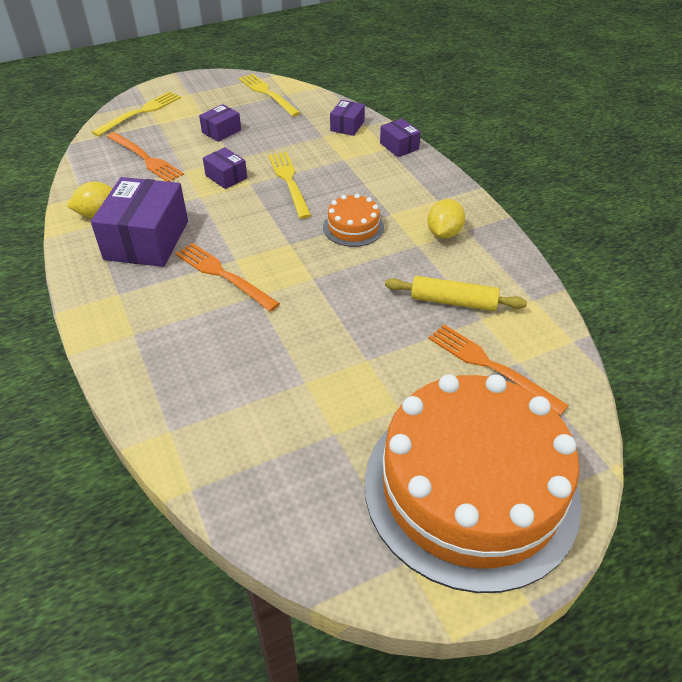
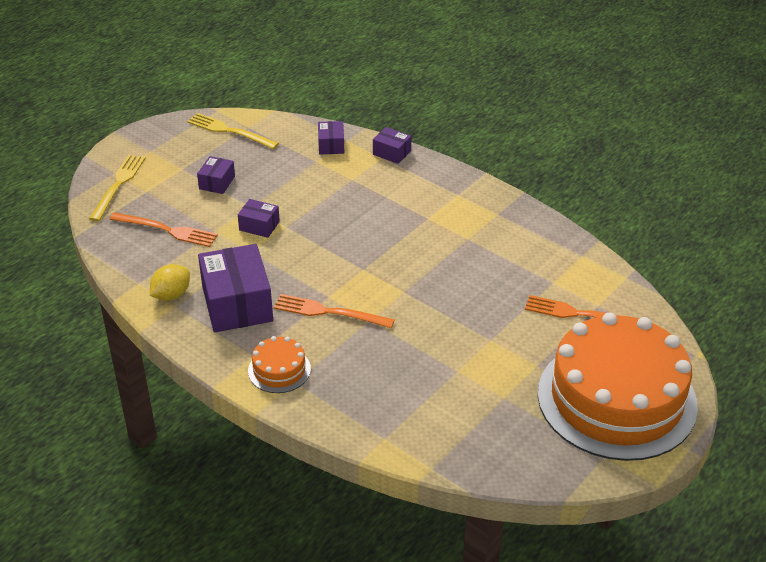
camera: 25 degrees left, 5 degrees down
(289, 182) = (320, 214): yellow fork -> none
(353, 227) = (405, 239): orange cake -> orange cake (279, 370)
(444, 233) = (482, 222): yellow lemon -> none
(453, 301) = (524, 275): yellow rolling pin -> none

